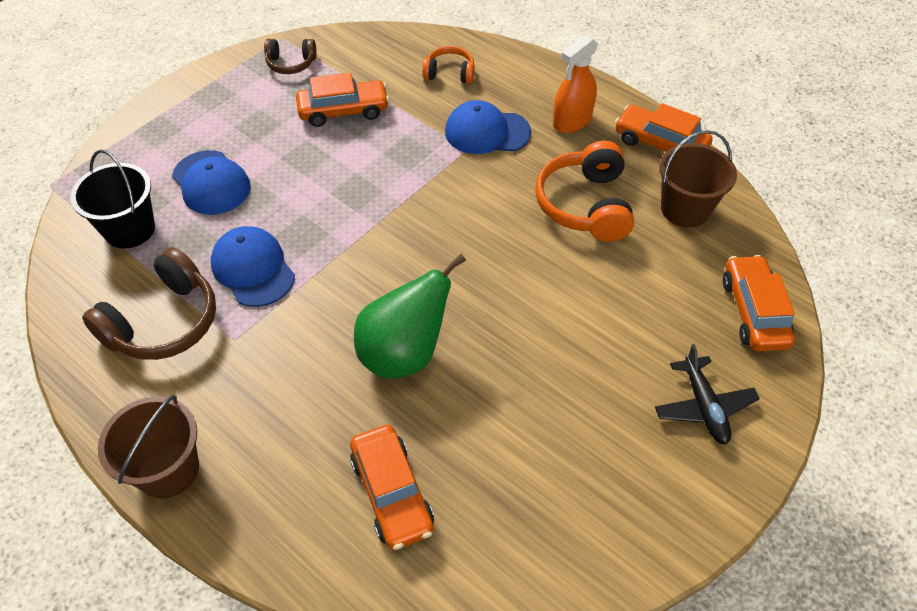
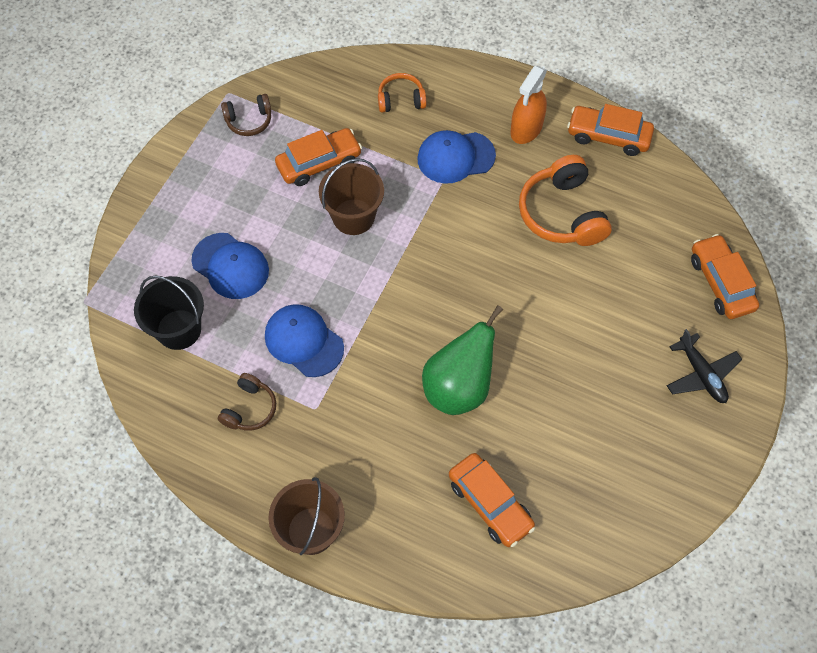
camera: 15 degrees left, 10 degrees up
(163, 322) = (249, 408): brown headphones -> brown headphones, size x0.56
(685, 209) = (645, 198): brown bucket -> brown bucket (353, 217)

